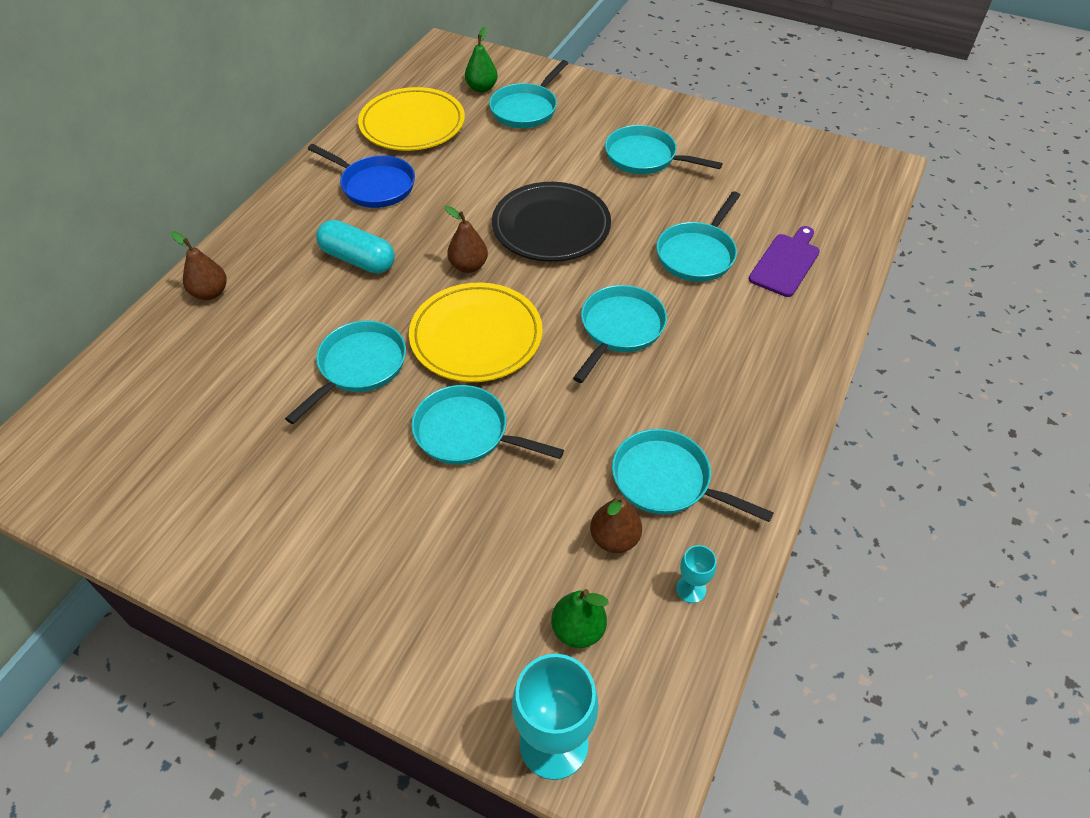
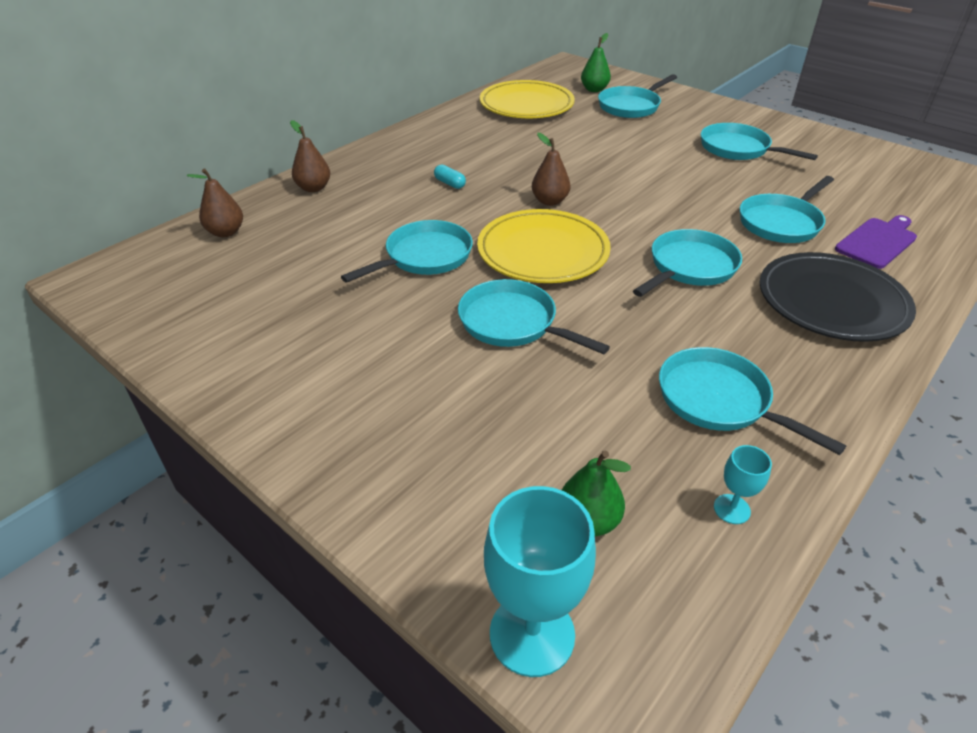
camera: 15 degrees right, 10 degrees down
(358, 259) = (449, 183): turquoise capsule -> turquoise capsule, size x0.49
(374, 185) = (480, 138): blue pan -> none
(551, 226) = (636, 184): black plate -> black plate (831, 302)
(614, 539) = (649, 442): brown pear -> brown pear (226, 232)

